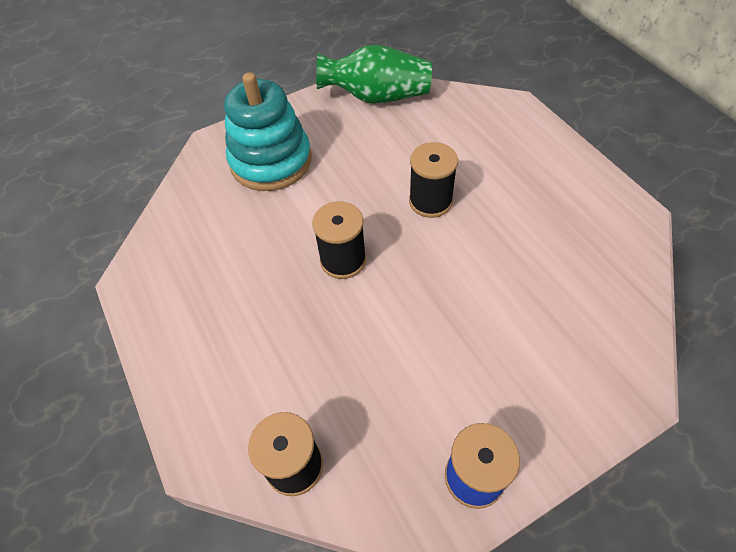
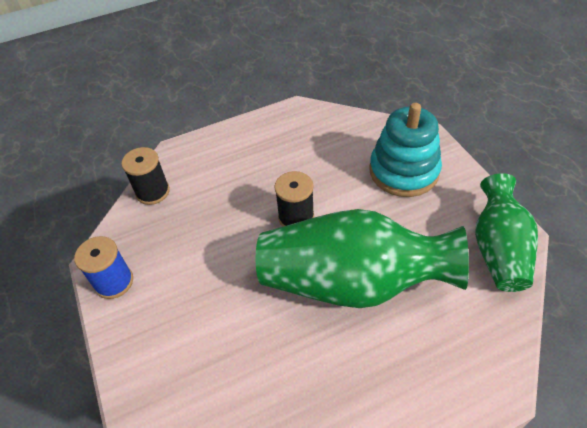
camera: 95 degrees right, 5 degrees down
(430, 201) = (352, 282): black spool -> green vase

